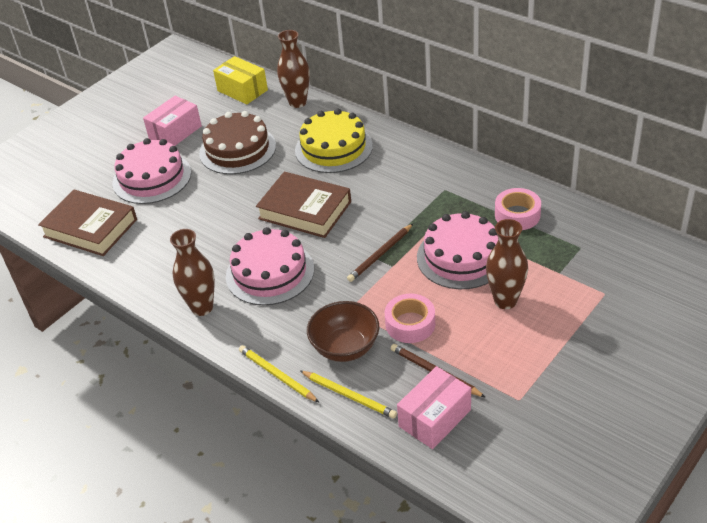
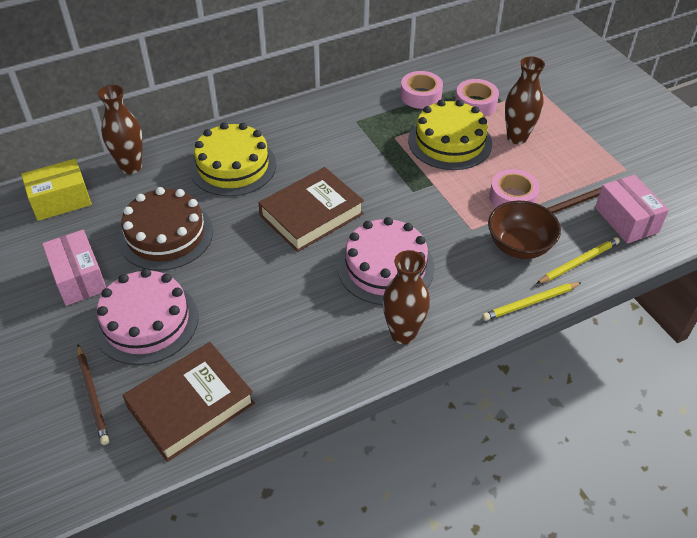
camera: 70 degrees left, 5 degrees up
(380, 254) = (413, 186): brown pencil -> brown pencil (93, 396)
(461, 257) = (450, 142): pink cake -> yellow cake
(536, 255) = (475, 104): none -> pink tape

